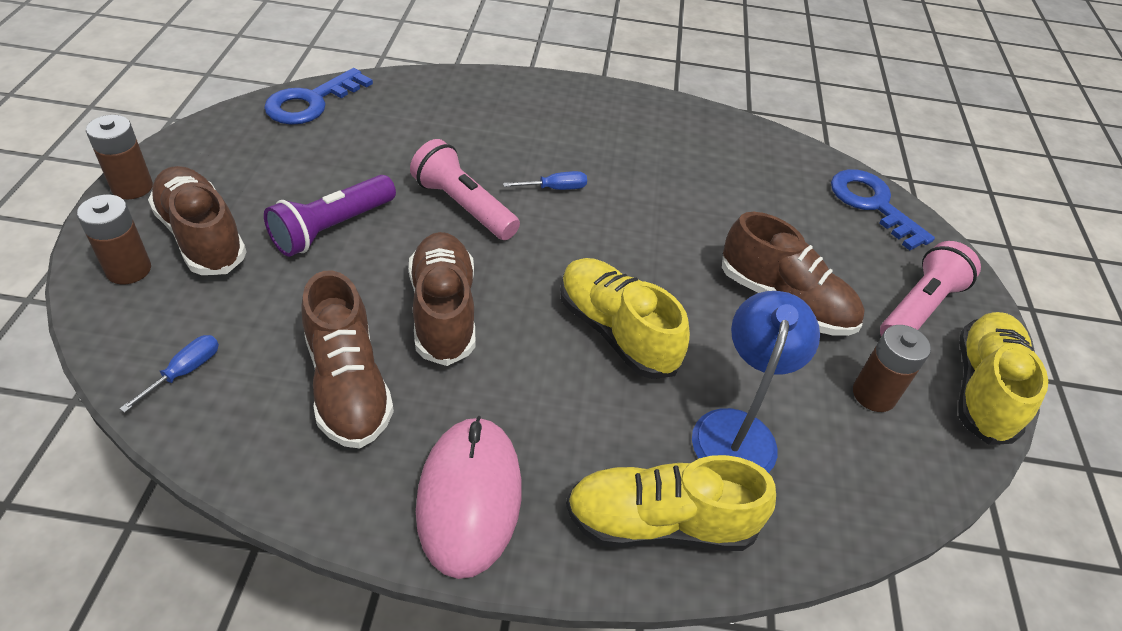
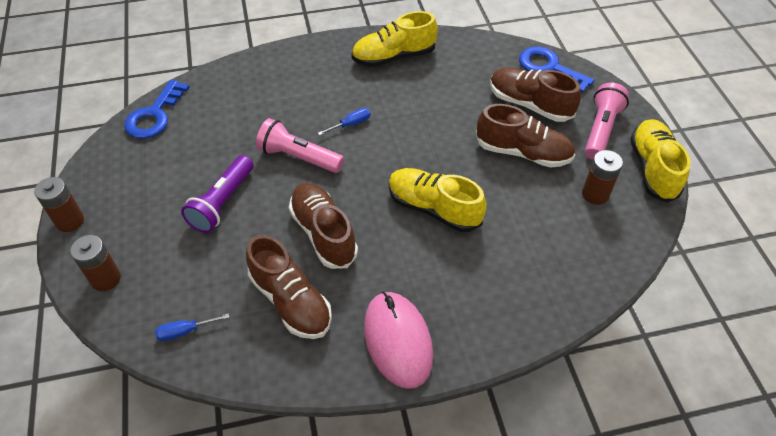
camera: 15 degrees left, 5 degrees up
(184, 372) = (185, 331): blue screwdriver -> blue screwdriver turned 120 degrees counterclockwise
(202, 236) = (140, 239): brown shoe -> brown shoe (529, 104)
(660, 523) = (509, 314): yellow shoe -> yellow shoe (393, 57)
(737, 429) = (528, 244): blue lamp -> none

